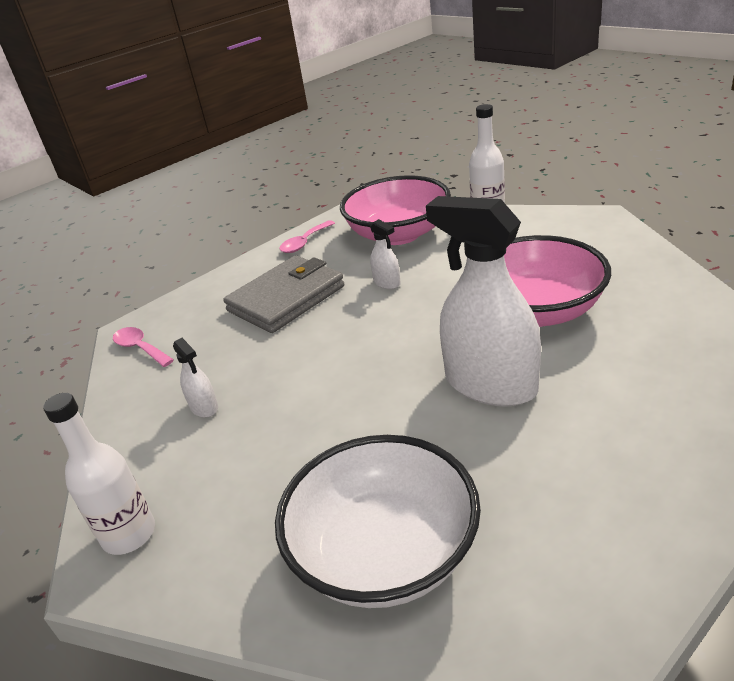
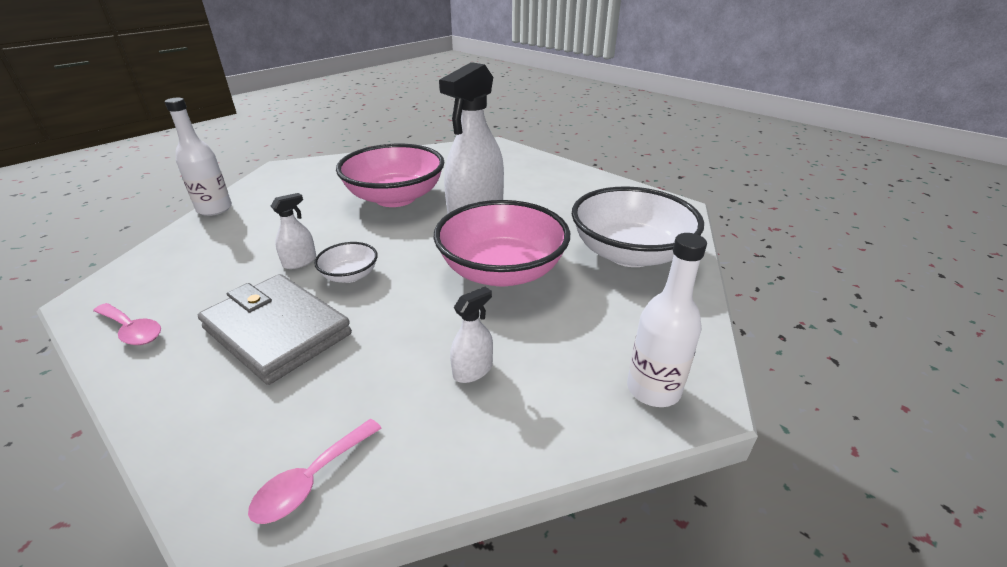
camera: 100 degrees left, 0 degrees up
(359, 315) = (350, 275): none -> white bowl
(398, 234) = (198, 257): pink bowl -> pink bowl (502, 271)

